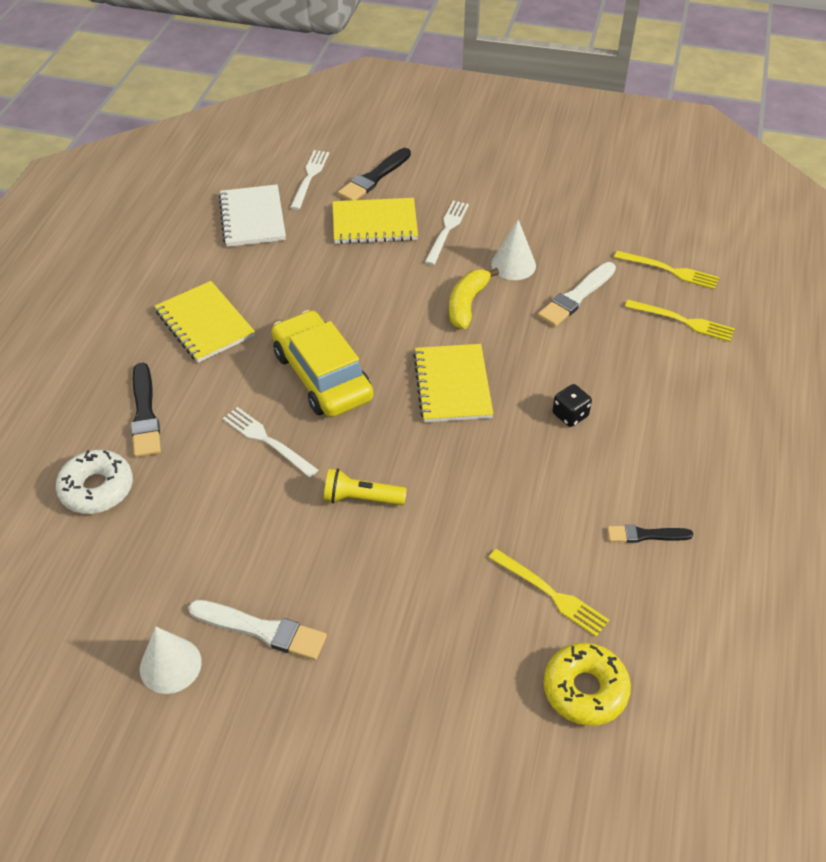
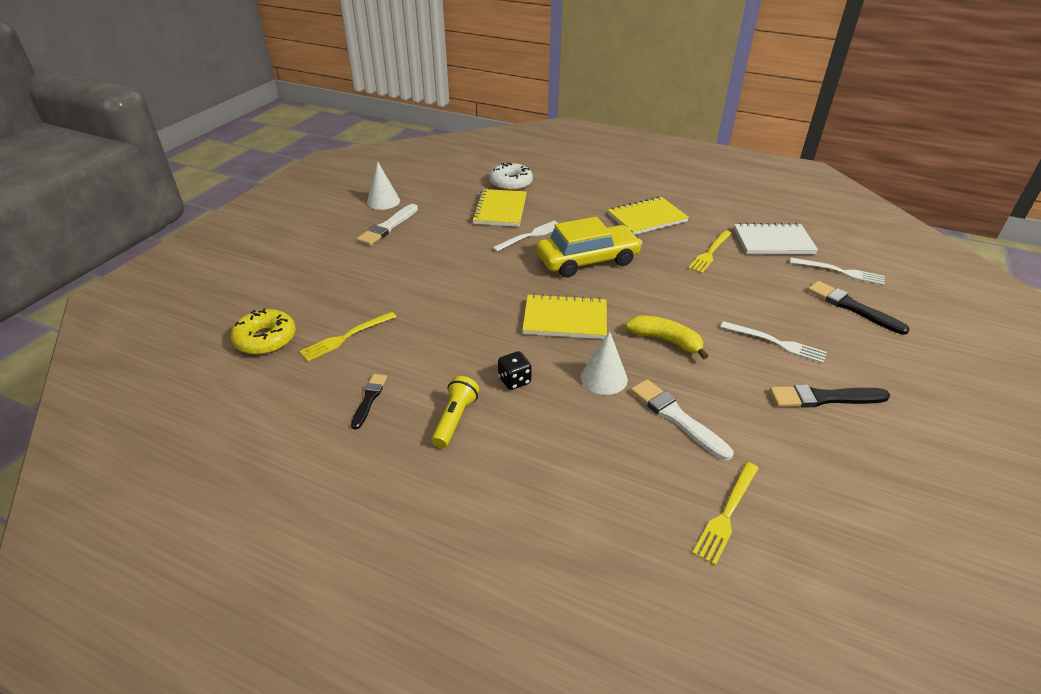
camera: 100 degrees right, 10 degrees down
(145, 414) = (565, 197): black brush -> black brush (824, 398)
(361, 498) = (467, 267): yellow flashlight -> yellow flashlight (455, 419)
(374, 223) = (778, 301): yellow notebook -> yellow notebook (500, 210)
(513, 265) = (726, 380): white cone -> white cone (604, 378)
(683, 321) = (633, 501): yellow fork -> yellow fork (710, 253)

